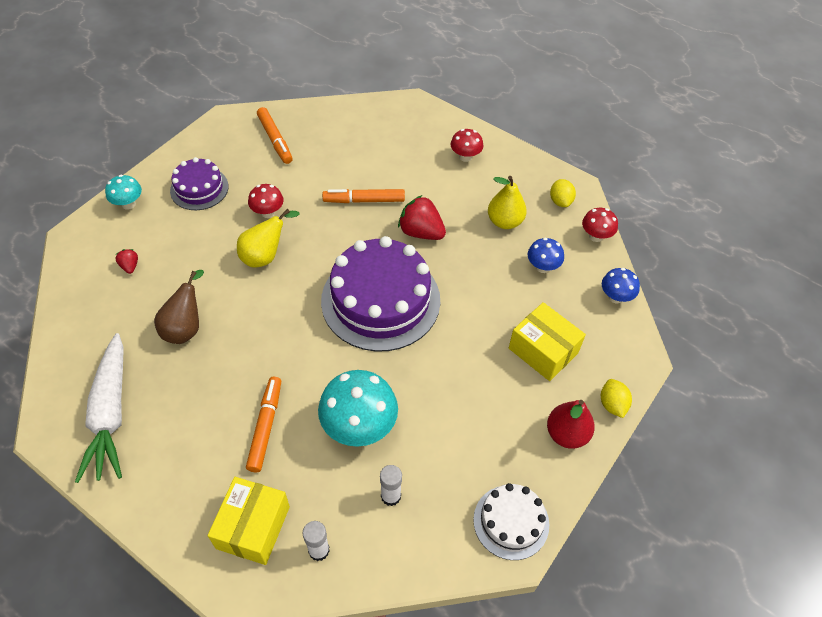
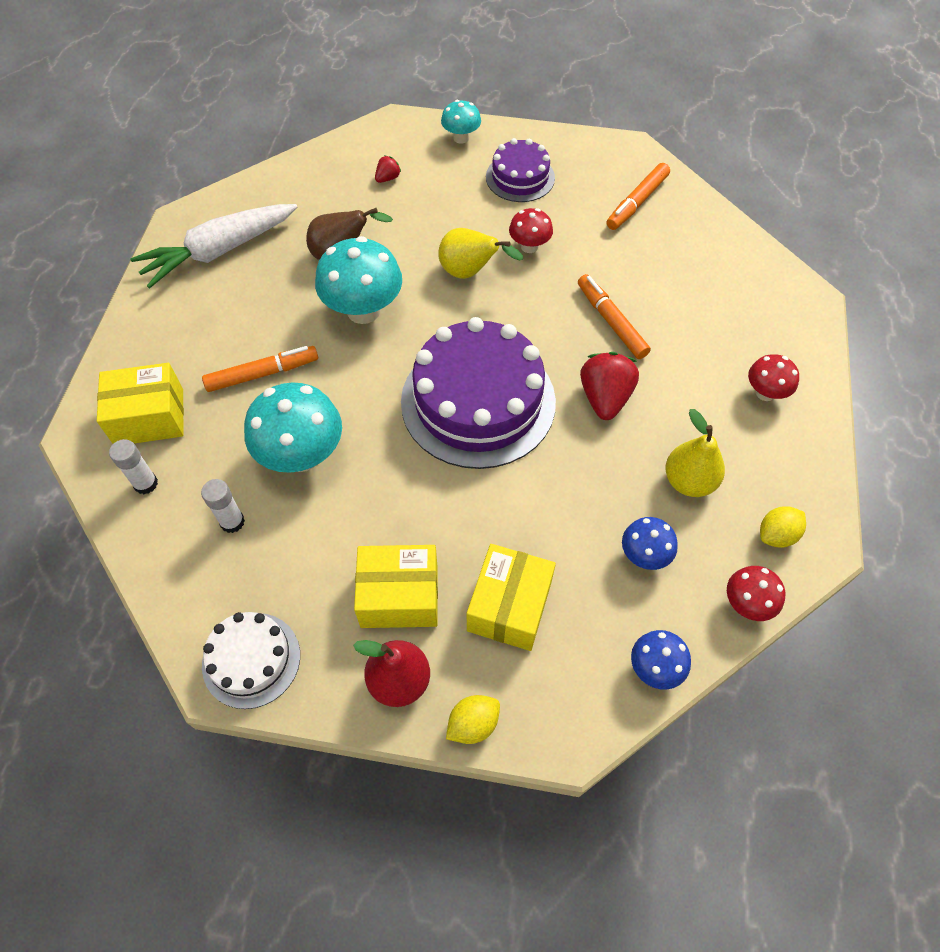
camera: 65 degrees right, 5 degrees up
(252, 335) = (363, 310): none -> turquoise mushroom
(506, 409) = (399, 596): none -> yellow box

